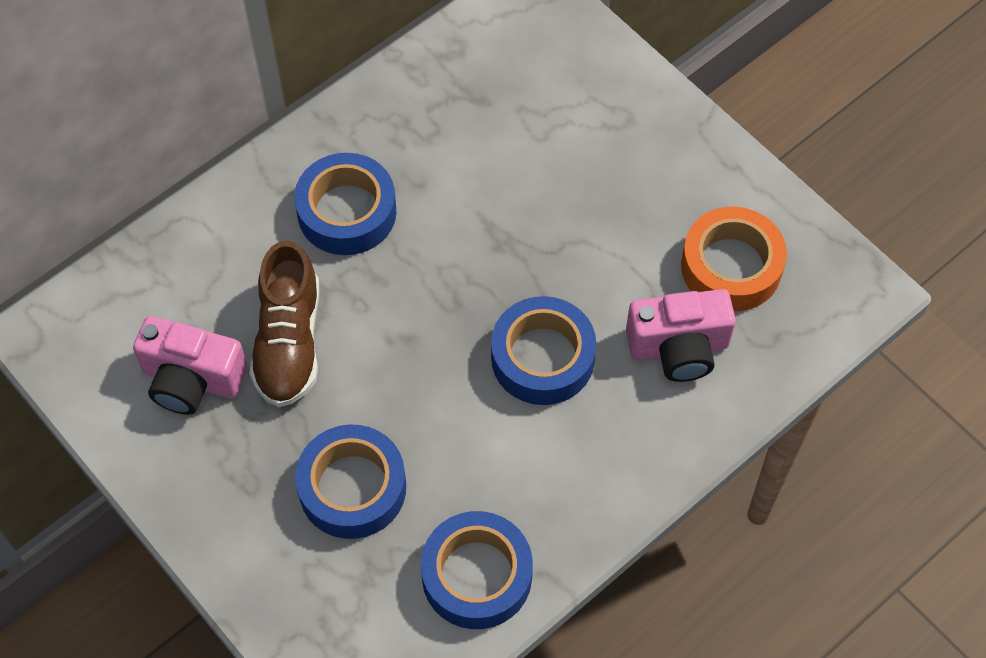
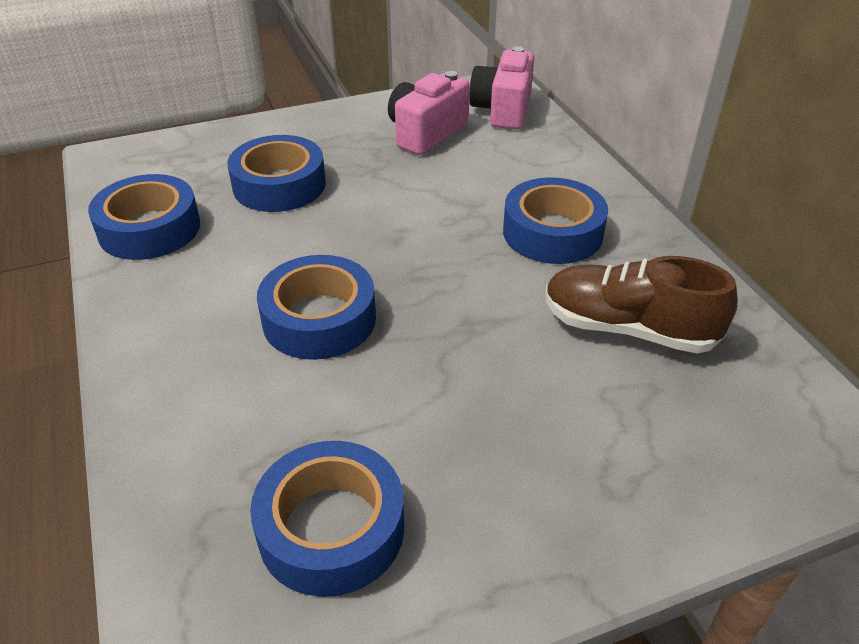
camera: 110 degrees right, 20 degrees down
(289, 342) = (432, 179): brown shoe -> brown shoe (628, 329)
(678, 348) = (256, 432): pink camera -> pink camera (502, 110)
(731, 266) = (331, 528): orange tape -> blue tape

